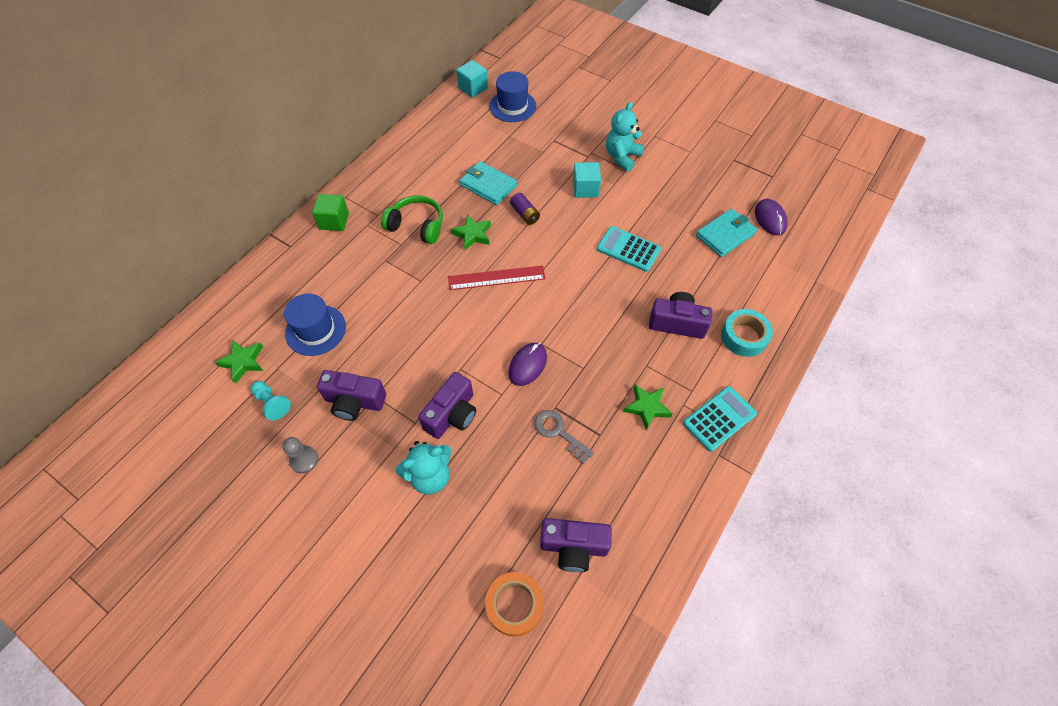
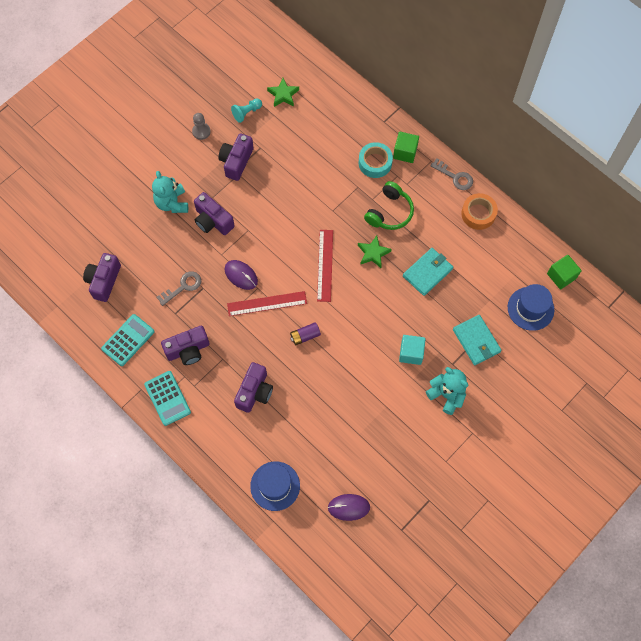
camera: 100 degrees right, 10 degrees up
(316, 330) = (301, 138): blue hat -> blue hat (275, 486)
(365, 174) = (455, 177): none -> grey key
(473, 88) = (561, 276): turquoise cube -> green cube
(514, 605) = (79, 241): orange tape -> orange tape (478, 214)
(525, 214) = (389, 297): purple battery -> purple battery (305, 336)
(560, 329) = (267, 303): none -> red ruler
(628, 249) = (335, 373): turquoise calculator -> turquoise calculator (128, 340)
(647, 407) = (188, 350): green star -> purple camera
(725, 235) = (337, 460): turquoise wallet -> turquoise wallet (476, 341)
(744, 337) = (231, 440): turquoise tape -> turquoise tape (375, 163)

